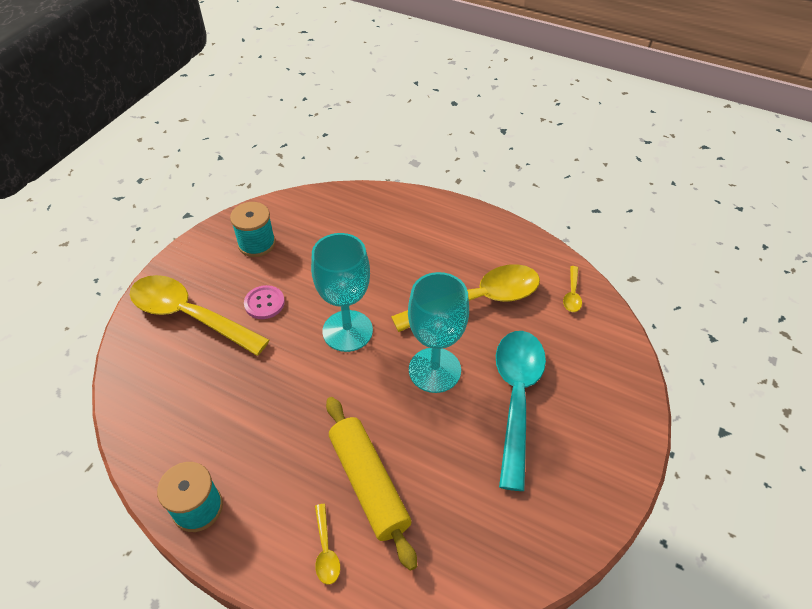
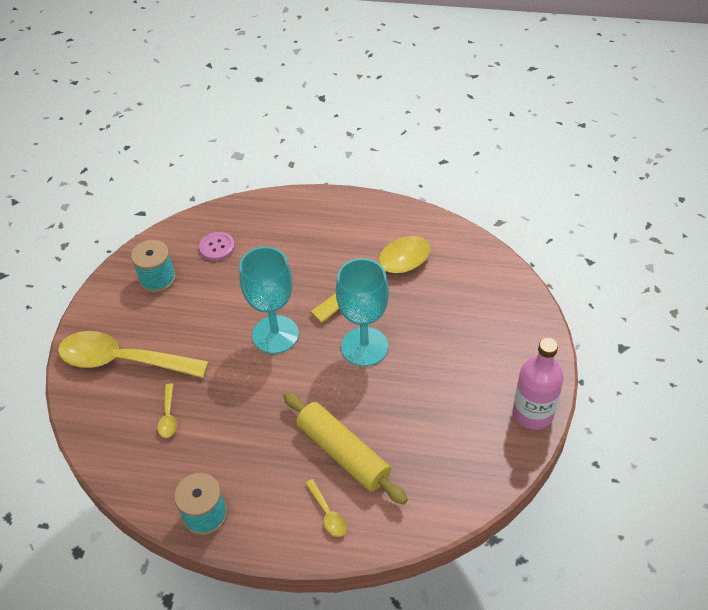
camera: 15 degrees left, 0 degrees up
(264, 303) = (189, 331): pink button -> pink button (217, 247)
(516, 397) = (441, 350): turquoise spoon -> none
(572, 294) = (460, 250): yellow spoon -> yellow spoon (168, 416)
(598, 504) = (533, 413): none -> pink bottle

